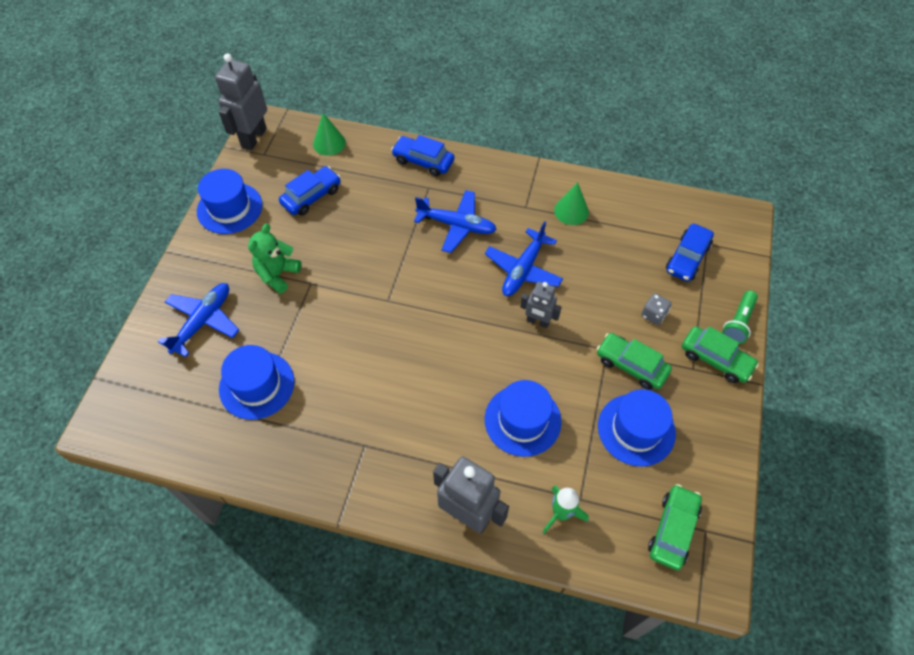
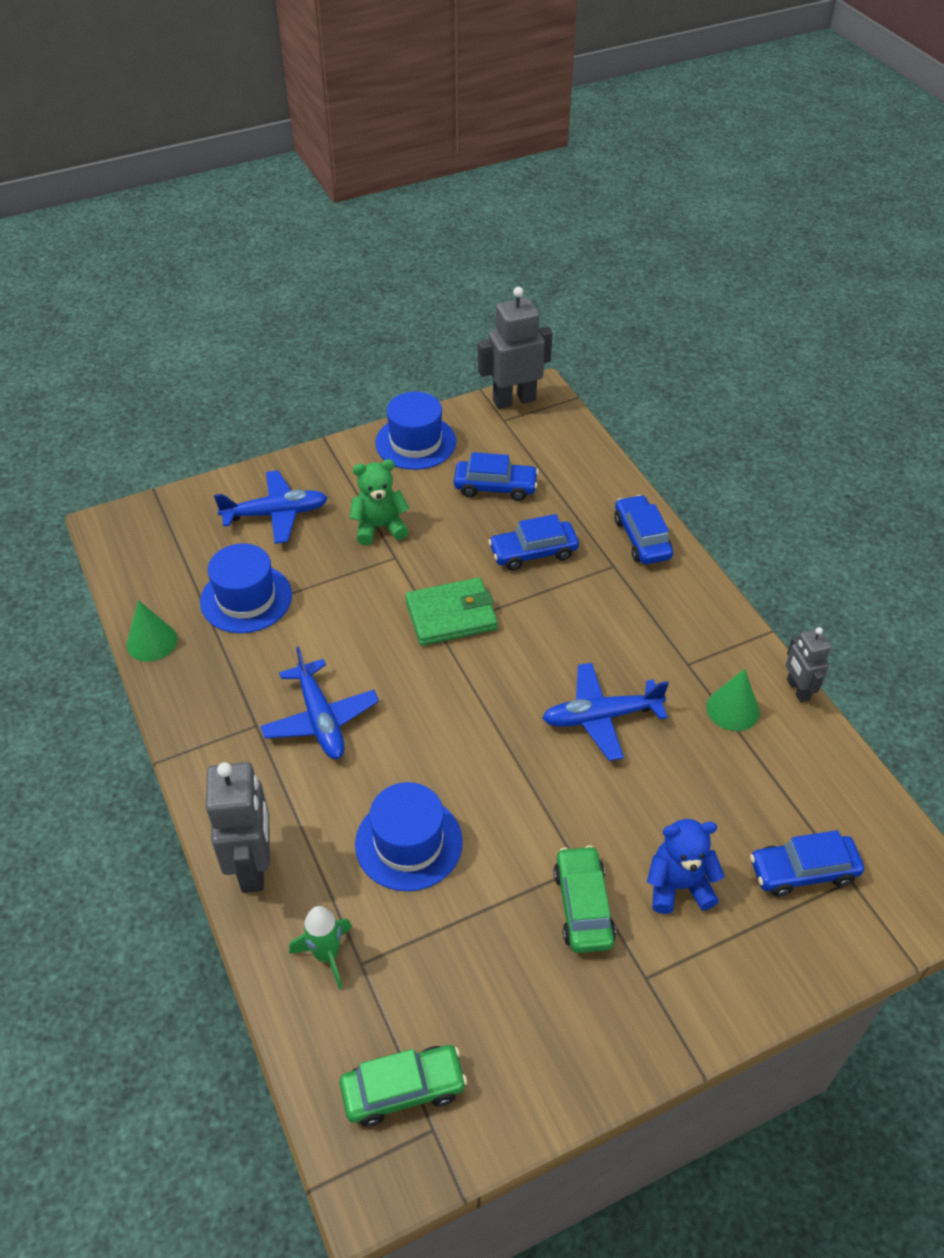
camera: 50 degrees right, 10 degrees down
(329, 143) = (574, 454): green cone -> green cone (152, 641)
(380, 215) = (533, 552): none -> blue car
(384, 287) = (451, 615): none -> green wallet
(457, 225) = (593, 621): blue plane -> blue plane (321, 719)
(538, 322) = (547, 775): grey robot -> grey robot (797, 690)
(636, 429) = (501, 966): blue hat -> none
(653, 315) = (678, 886): grey dice -> blue teddy bear
(716, 359) = (686, 996): green car -> none
(738, 322) = (768, 990): green flashlight -> none

